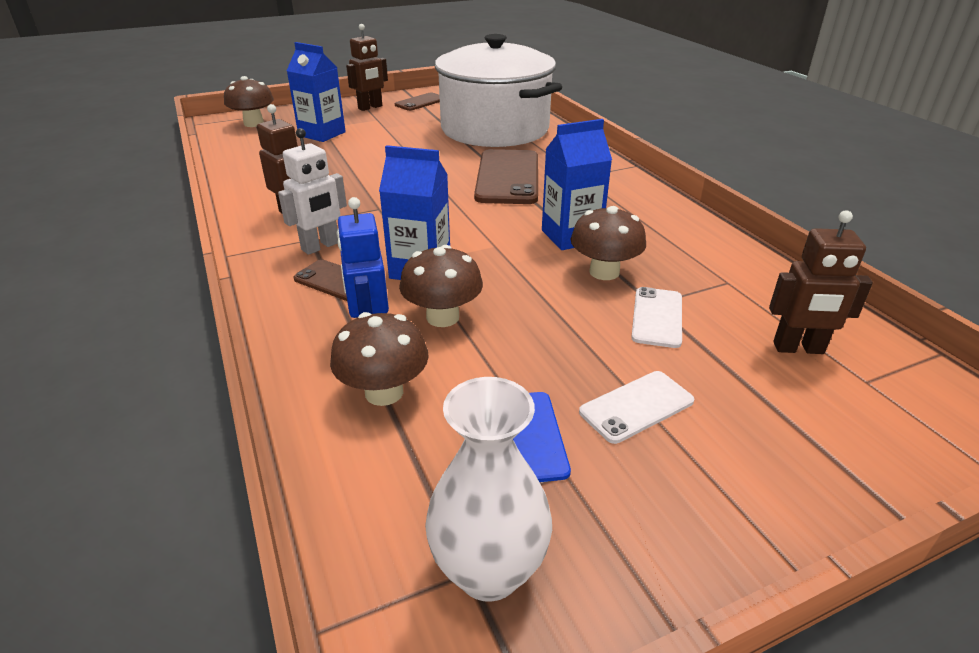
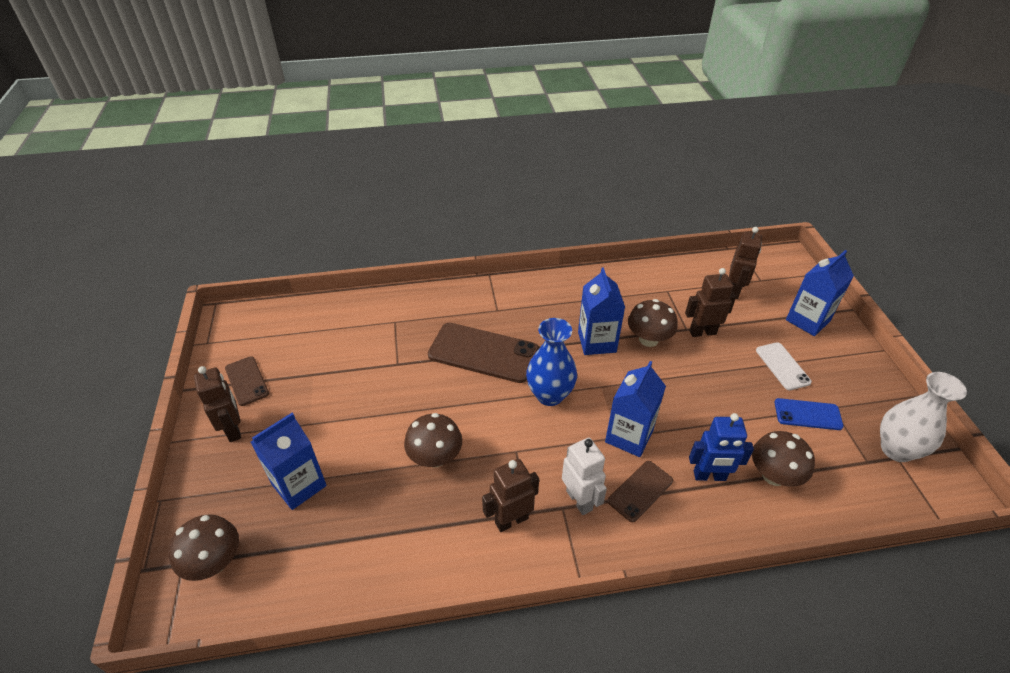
camera: 75 degrees left, 10 degrees up
(442, 317) = (694, 433): brown mushroom -> brown mushroom (435, 457)
(464, 217) = (550, 395): none -> blue vase
(495, 129) = (366, 337): white pot -> none
(657, 317) = (702, 332): white phone -> brown robot
(800, 446) = (807, 320): none -> blue carton

